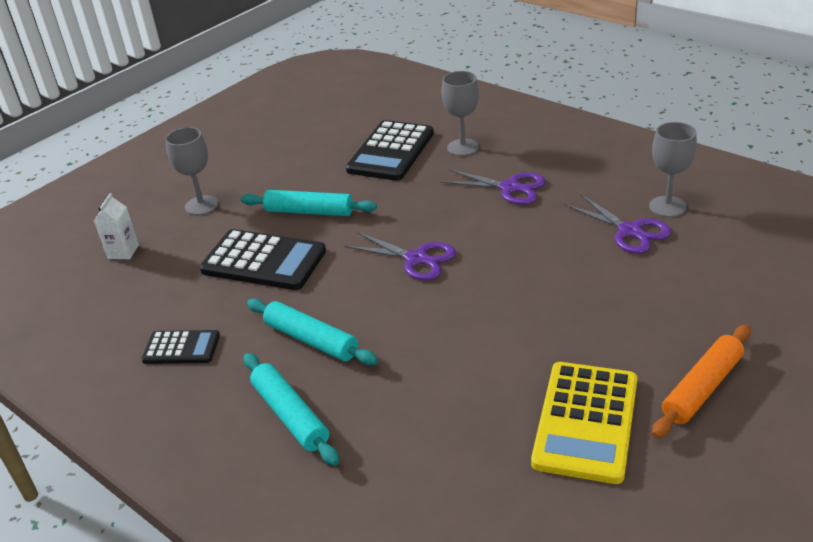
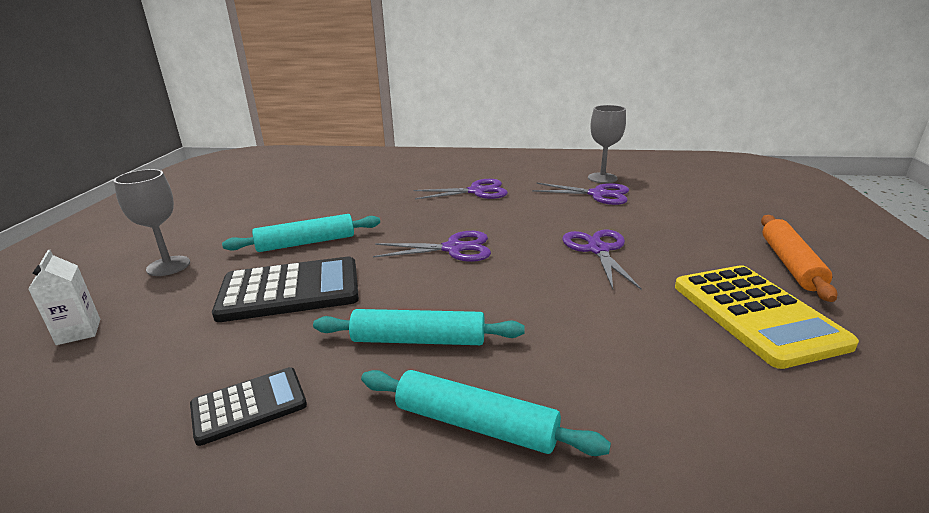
camera: 35 degrees left, 10 degrees down
(391, 152) = (347, 191): black calculator -> none
(463, 147) = (408, 178): grey goblet -> none
(538, 304) = (598, 250): none -> purple scissors

